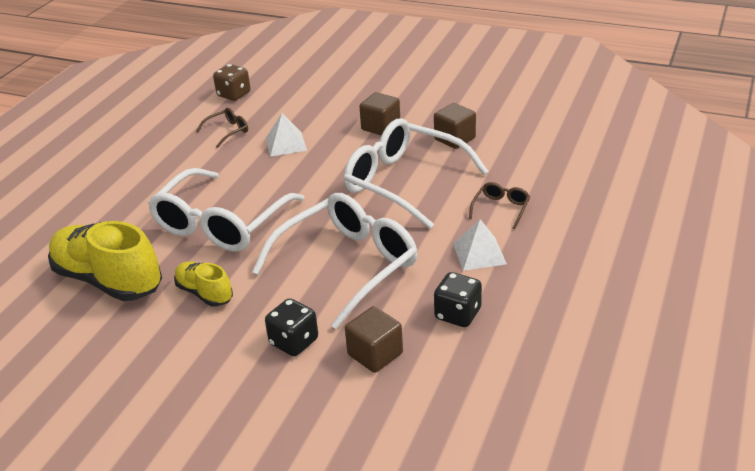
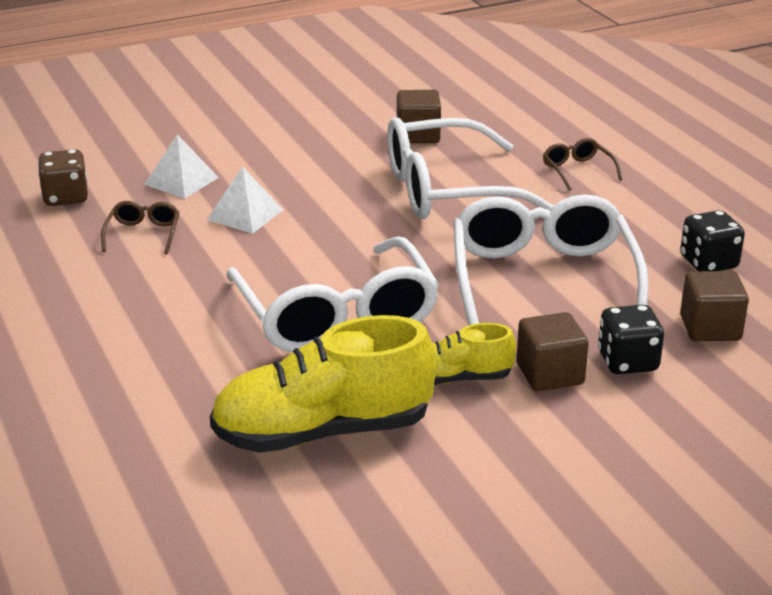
camera: 50 degrees left, 5 degrees down
(380, 127) = (320, 156): brown cube -> brown cube (550, 374)
(479, 253) = (631, 212): white pyramid -> white pyramid (181, 181)

